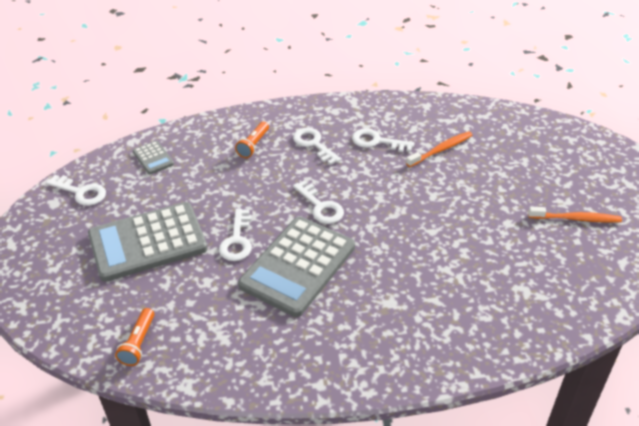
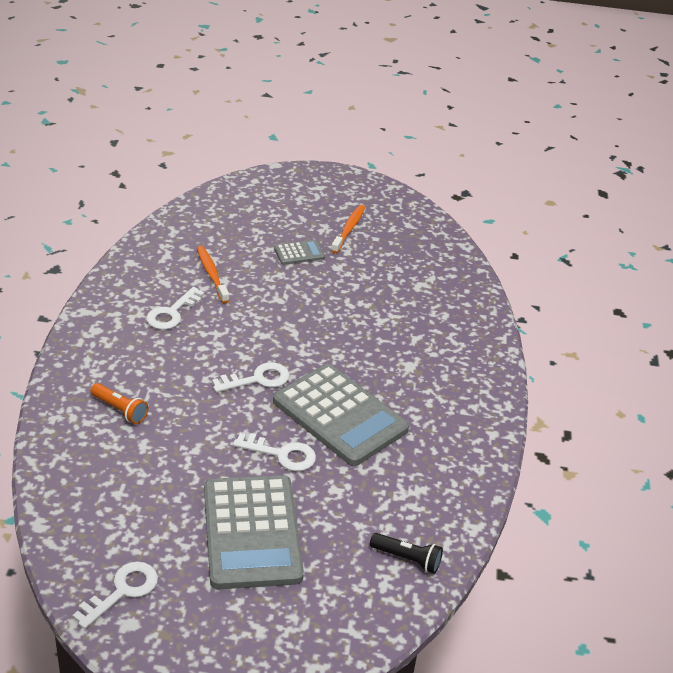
camera: 80 degrees left, 5 degrees down
(138, 343) = (407, 559): orange flashlight -> black flashlight
(153, 158) = (90, 507): grey calculator -> grey calculator (299, 253)
(313, 144) = (148, 360): white key -> none

